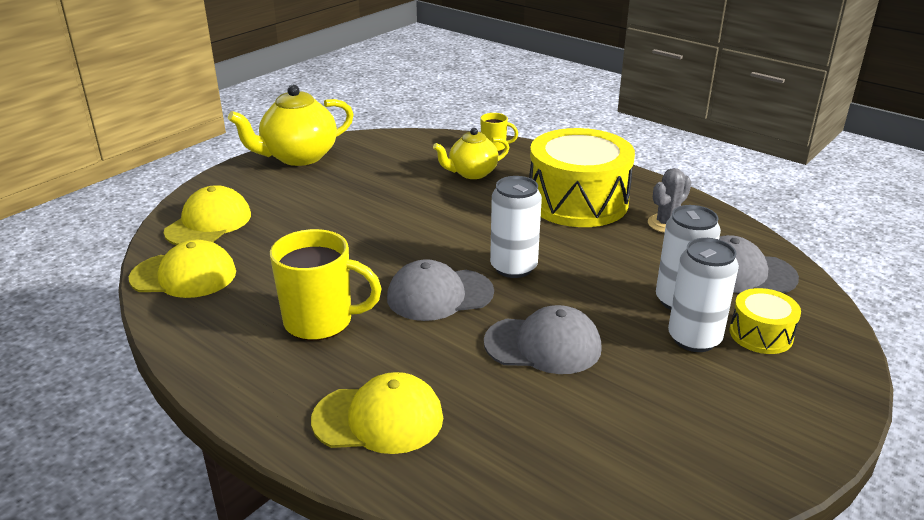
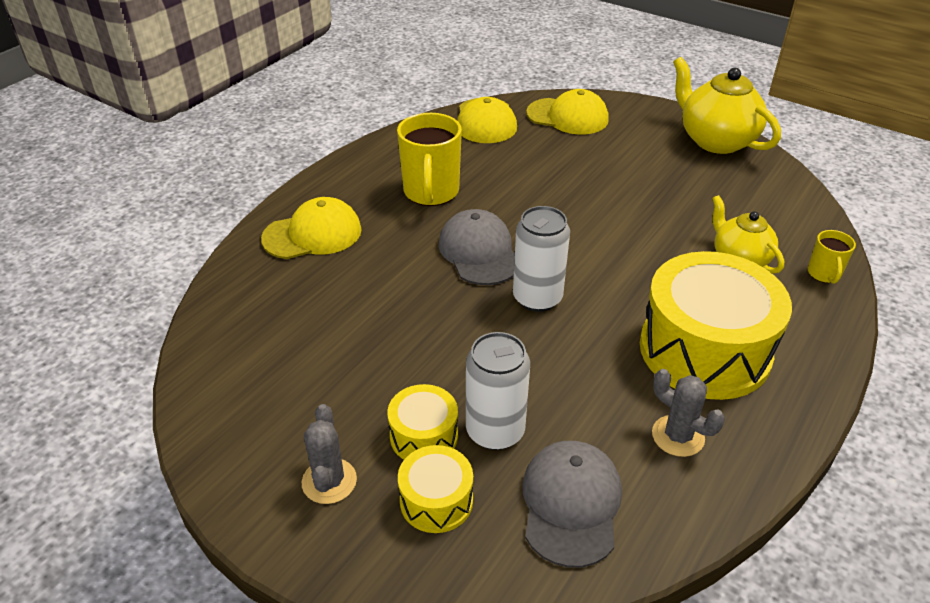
camera: 85 degrees right, 10 degrees up
(378, 419) = (312, 234): yellow cap -> yellow cap turned 105 degrees counterclockwise
(543, 345) = (406, 320): grey cap -> none
(694, 339) = (424, 436): white can -> yellow drum
(761, 395) = (329, 481): none -> grey cactus

